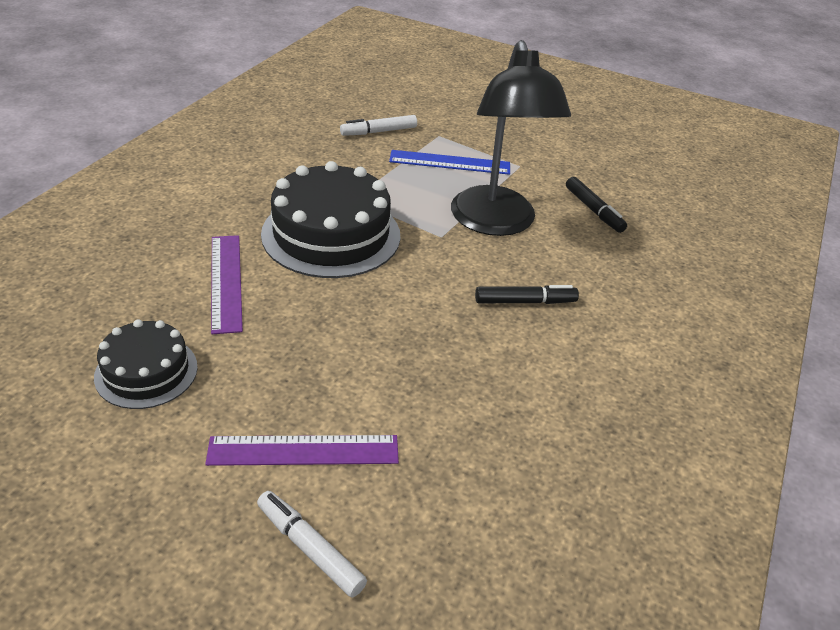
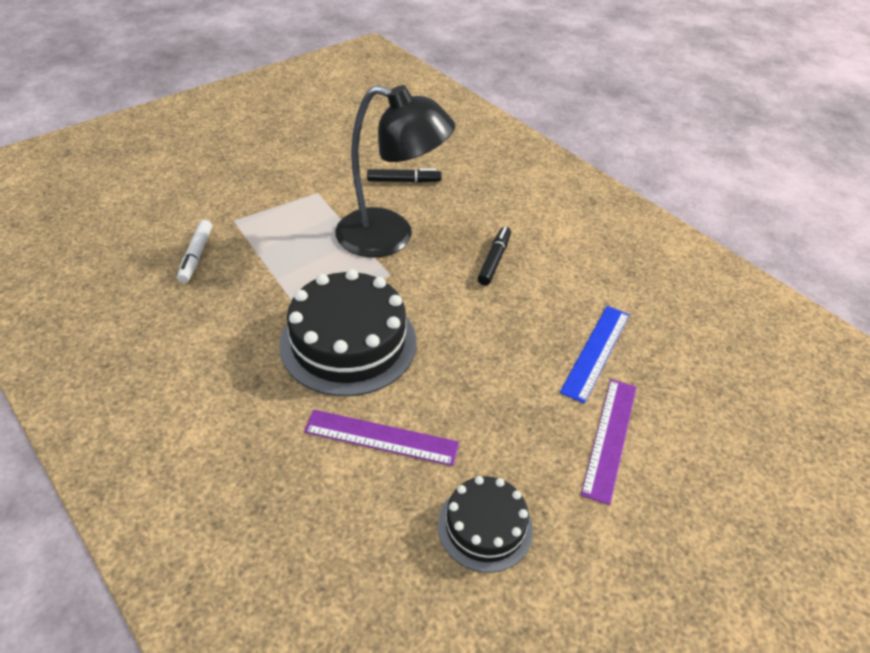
camera: 65 degrees left, 5 degrees up
(310, 548) = (700, 459): white marker -> none
(450, 162) = (284, 230): blue ruler -> blue ruler (596, 352)

